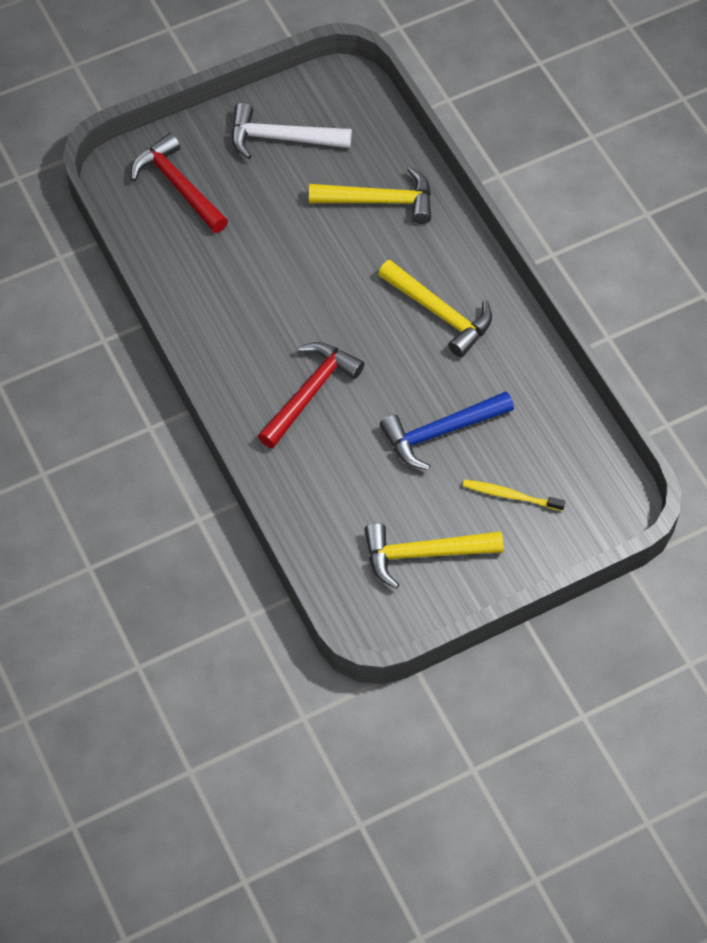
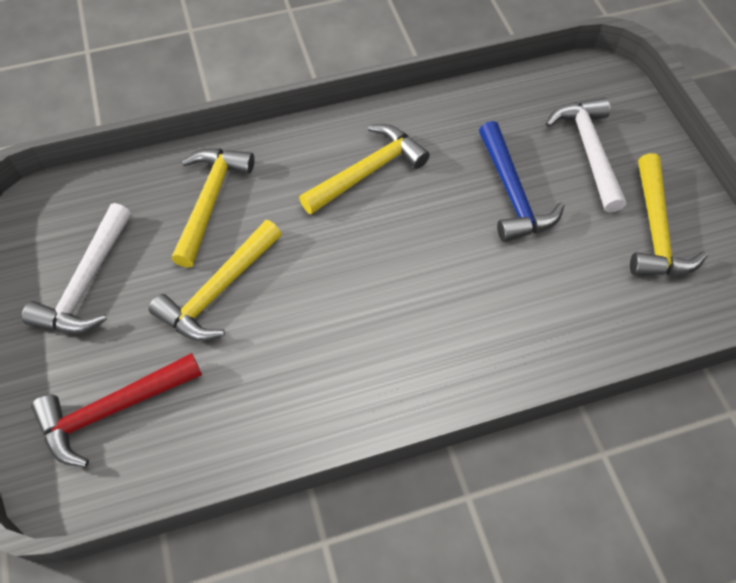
camera: 80 degrees left, 0 degrees up
(291, 227) = (218, 291): none -> yellow hammer
(310, 392) = (448, 304): red hammer -> none
(510, 495) = (588, 150): yellow toothbrush -> white hammer

